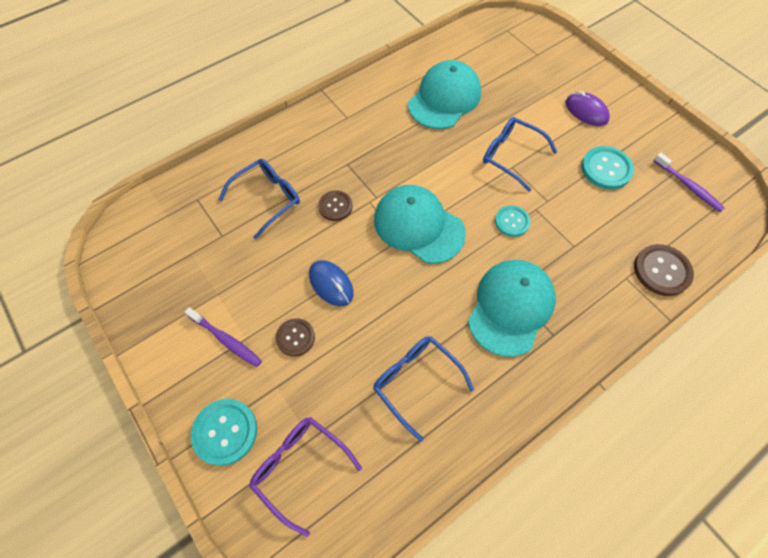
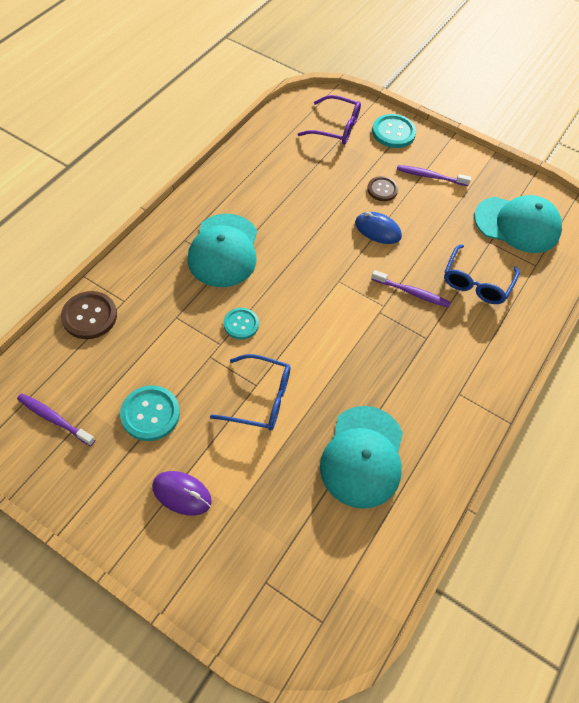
camera: 155 degrees right, 5 degrees down
(335, 206) = (412, 292): brown button -> purple toothbrush
(416, 381) = (281, 186): blue glasses -> none
(418, 226) = (327, 296): turquoise cap -> turquoise cap (517, 224)

